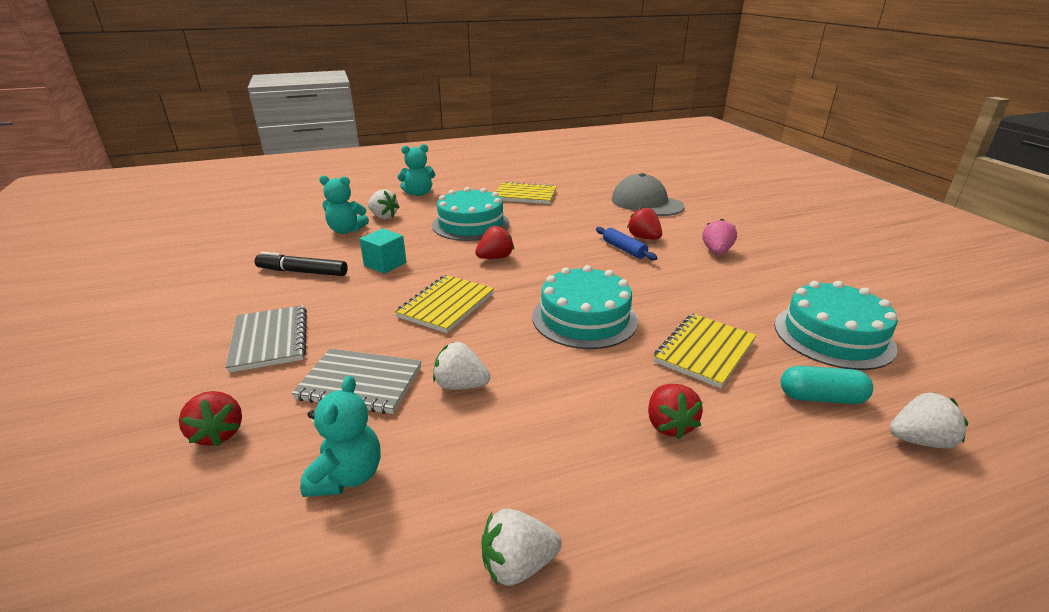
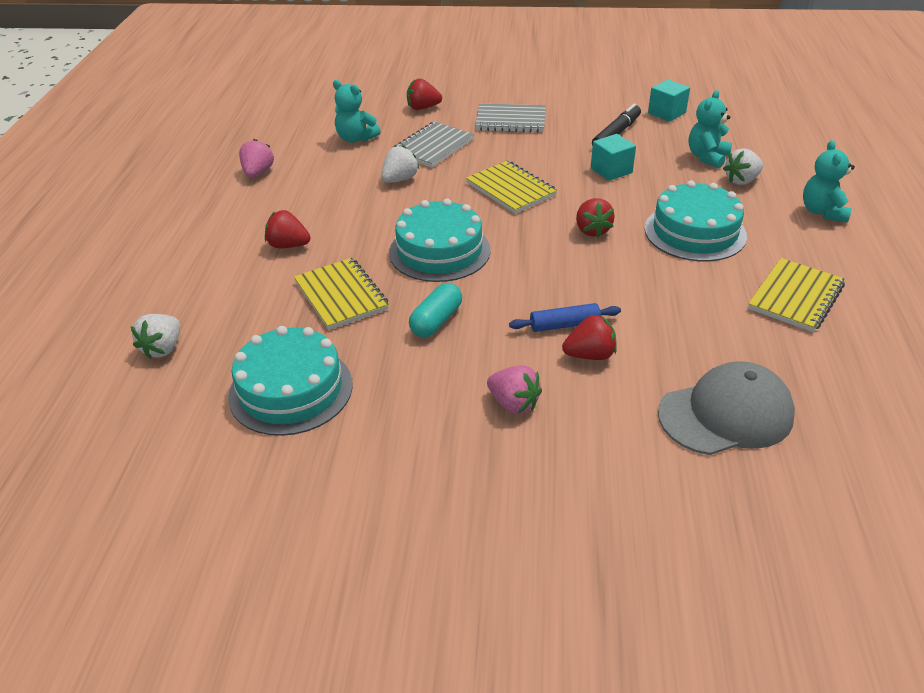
camera: 115 degrees right, 10 degrees up
(250, 254) = (666, 113): none -> turquoise cube
(517, 565) = (258, 173): white strawberry -> pink strawberry
(821, 397) = (240, 328): turquoise capsule -> turquoise capsule (436, 321)

